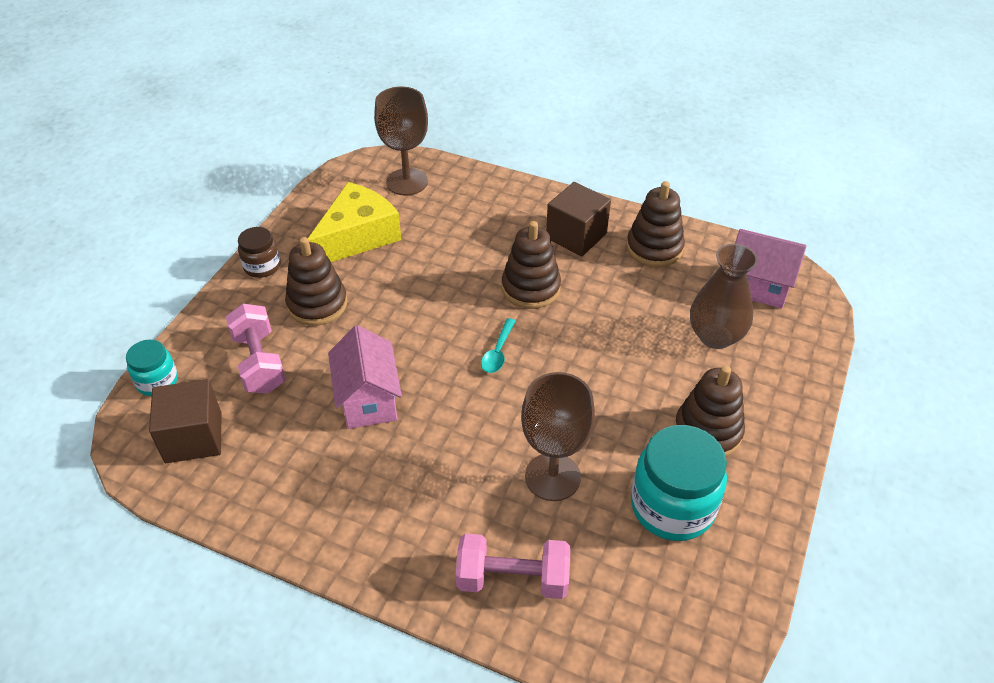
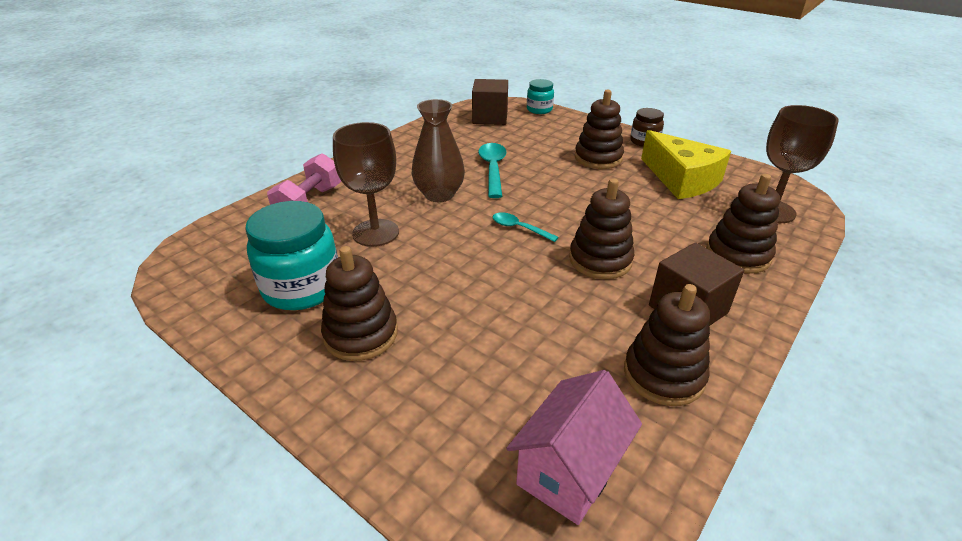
camera: 105 degrees right, 10 degrees down
(259, 362) = (544, 137): pink dumbbell -> none
(368, 400) = (492, 169): pink house -> turquoise spoon
(489, 206) = (738, 255): none -> brown stacking toy
(715, 336) = (488, 386): brown vase -> brown vase (439, 194)

